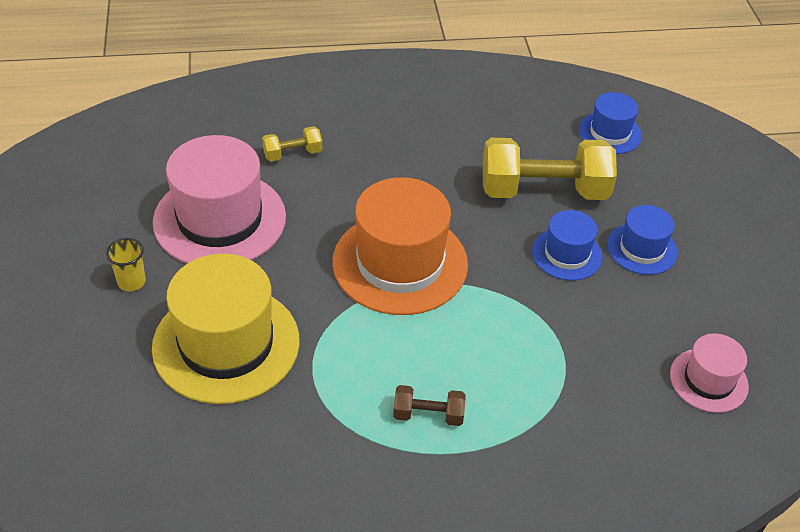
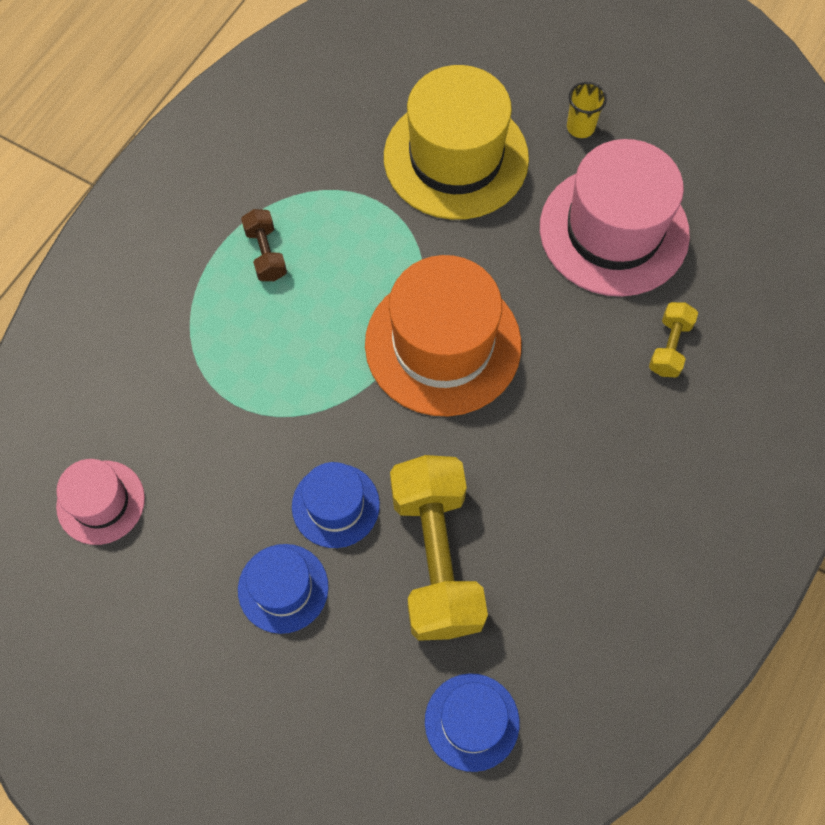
camera: 130 degrees right, 20 degrees up
(428, 415) = (266, 254): brown dumbbell -> brown dumbbell turned 60 degrees counterclockwise
(543, 191) = (436, 557): yellow dumbbell -> yellow dumbbell turned 45 degrees counterclockwise

